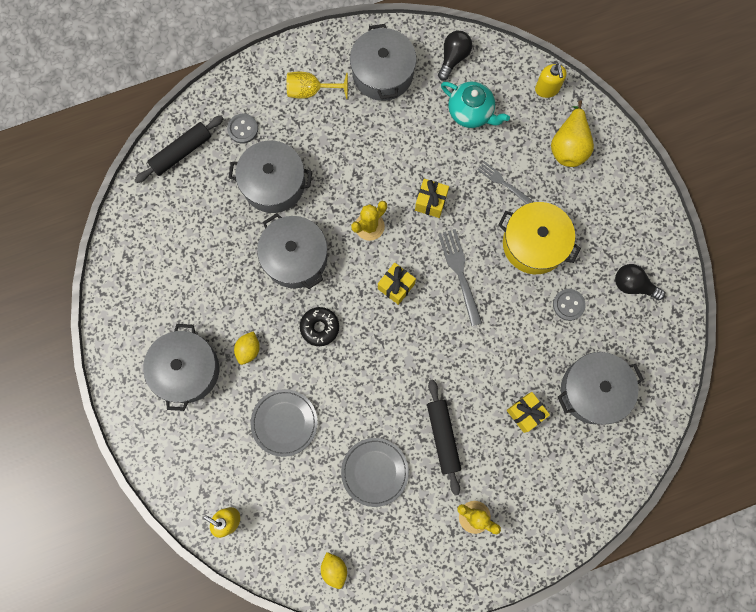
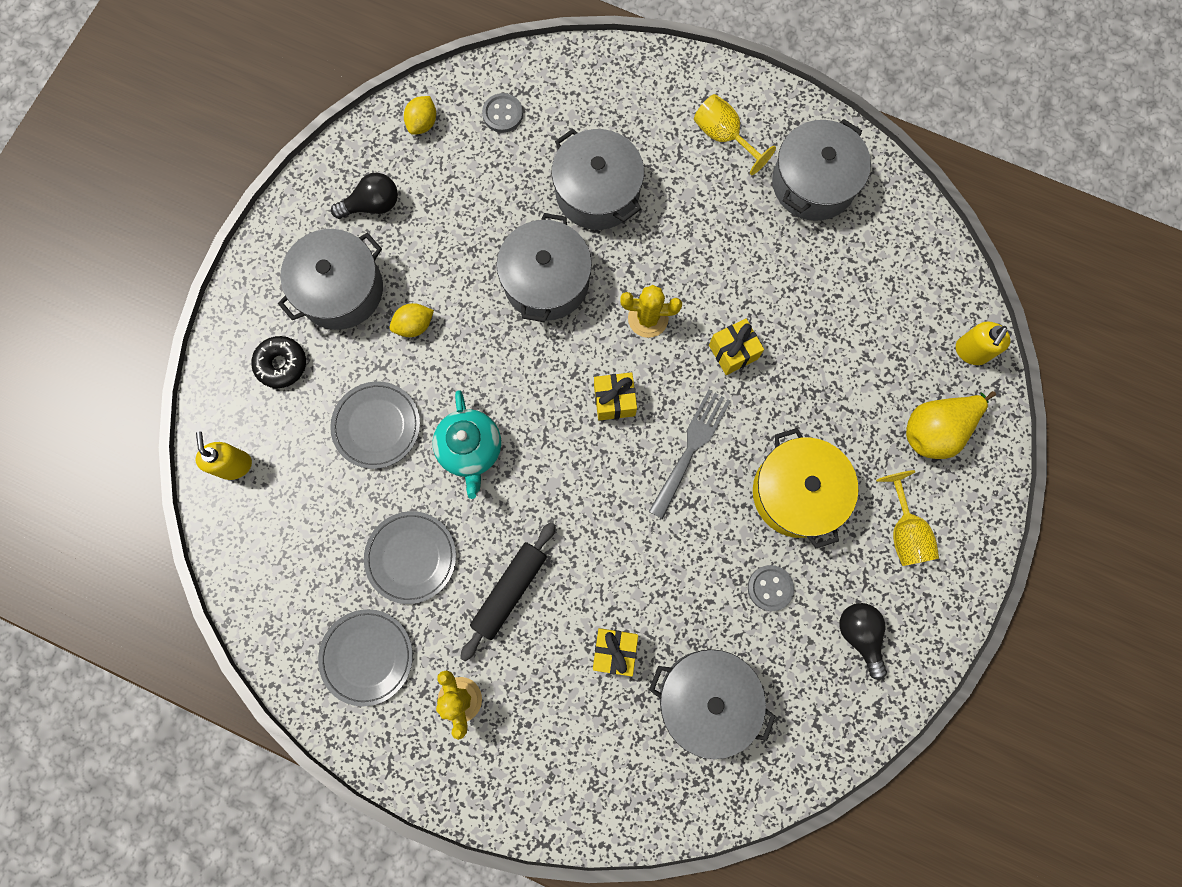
camera: 45 degrees right, 0 degrees up
(181, 152) = (541, 84): black rolling pin -> none
(243, 129) = (621, 114): grey button -> grey button (502, 114)
(319, 327) = (501, 369): black donut -> black donut (282, 364)
(334, 569) = (280, 610): yellow lemon -> yellow lemon (423, 124)
(405, 545) = (367, 657): none -> grey plate
(453, 58) = (902, 232): black light bulb -> black light bulb (372, 205)
(471, 112) = (865, 302): turquoise teapot -> turquoise teapot (470, 449)
(502, 182) = (827, 401): grey fork -> none
(603, 212) = (904, 531): none -> yellow goblet

